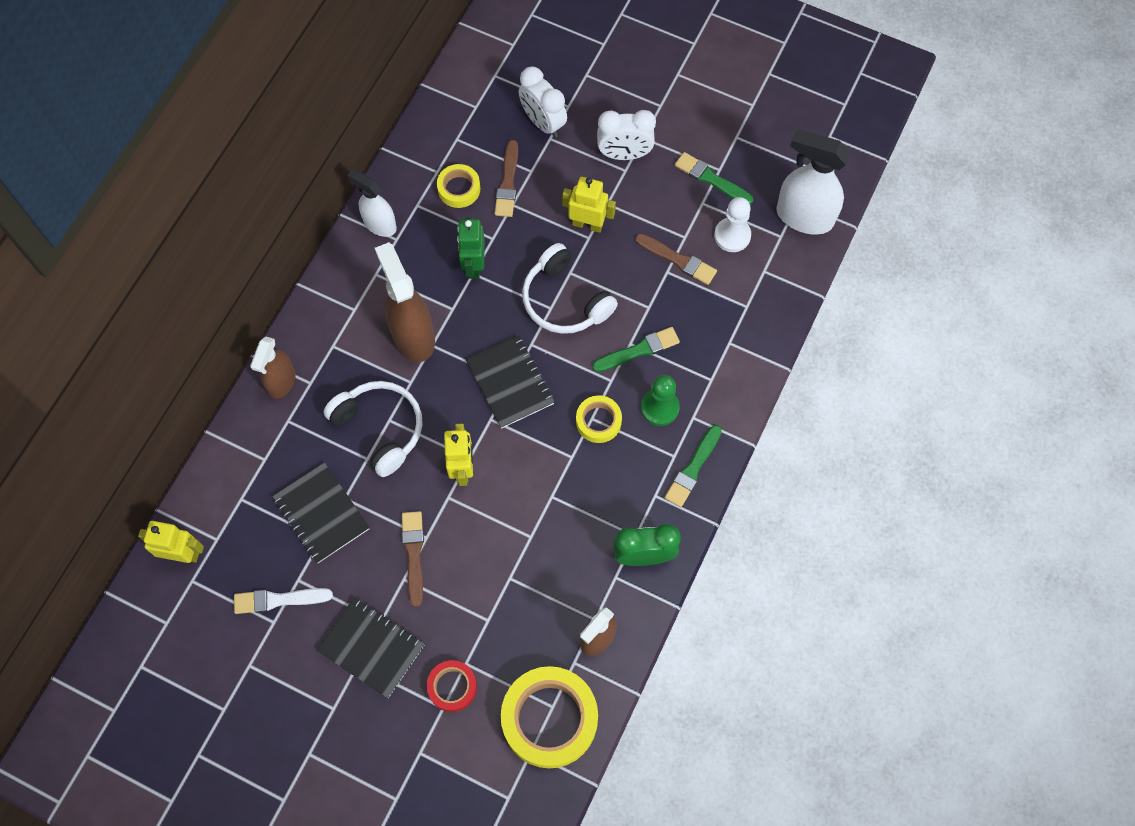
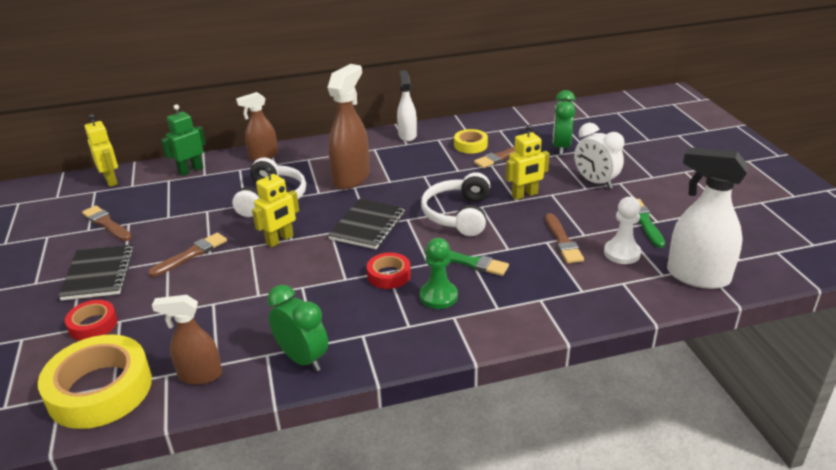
camera: 50 degrees right, 35 degrees down
(279, 600) = (107, 224): white brush -> brown brush
(321, 513) = (186, 208): black notebook -> none
(473, 265) = (430, 173): green robot -> green robot (190, 170)
(543, 122) = (561, 147): white clock -> green clock
(587, 224) = (525, 195): yellow robot -> yellow robot turned 90 degrees clockwise
(598, 421) = (389, 275): yellow tape -> red tape
(693, 468) = (410, 341): green brush -> none
(803, 217) = (697, 276): white spray bottle -> white spray bottle turned 45 degrees counterclockwise

